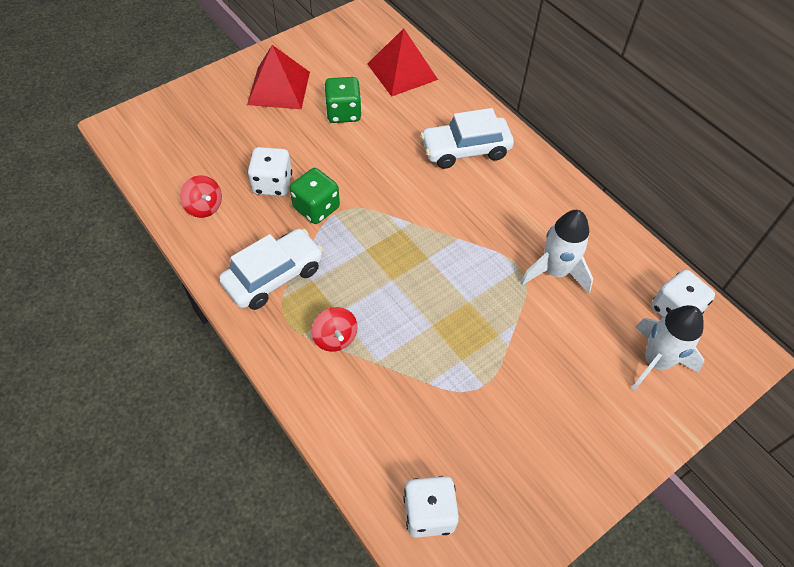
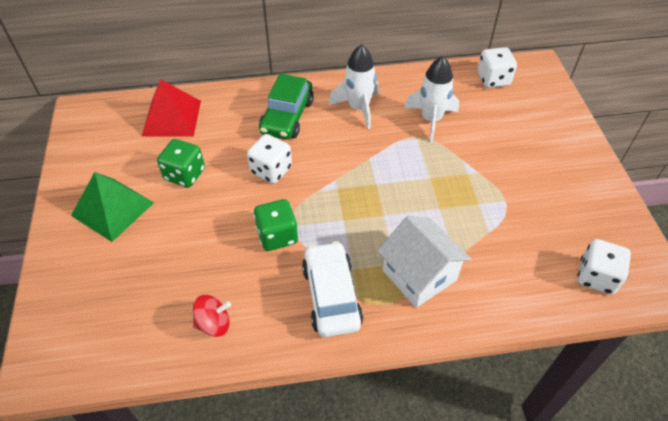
camera: 60 degrees left, 5 degrees down
(272, 184) = (226, 258): white dice -> white dice (271, 170)
(278, 88) = (112, 209): red pyramid -> green pyramid
(335, 338) = (419, 275): red spinning top -> white house
(465, 150) = (287, 117): white car -> green car
(655, 361) = (526, 106): white rocket -> white rocket (358, 108)

